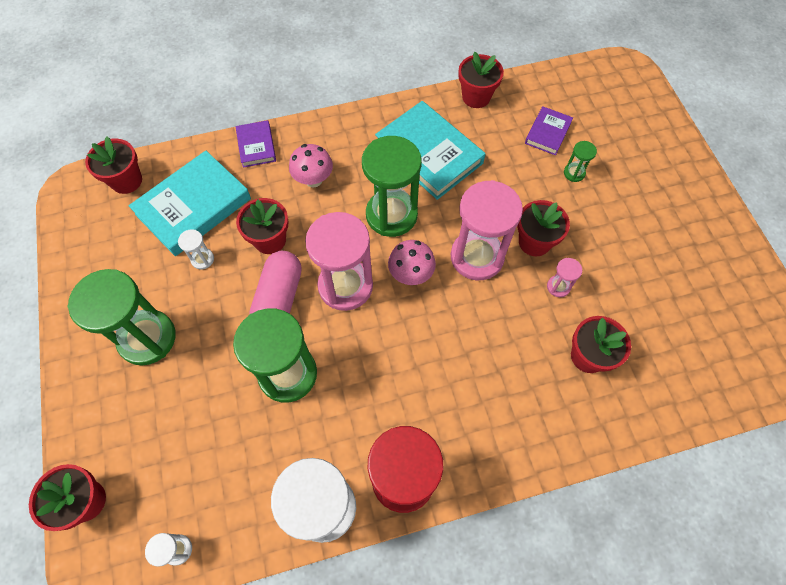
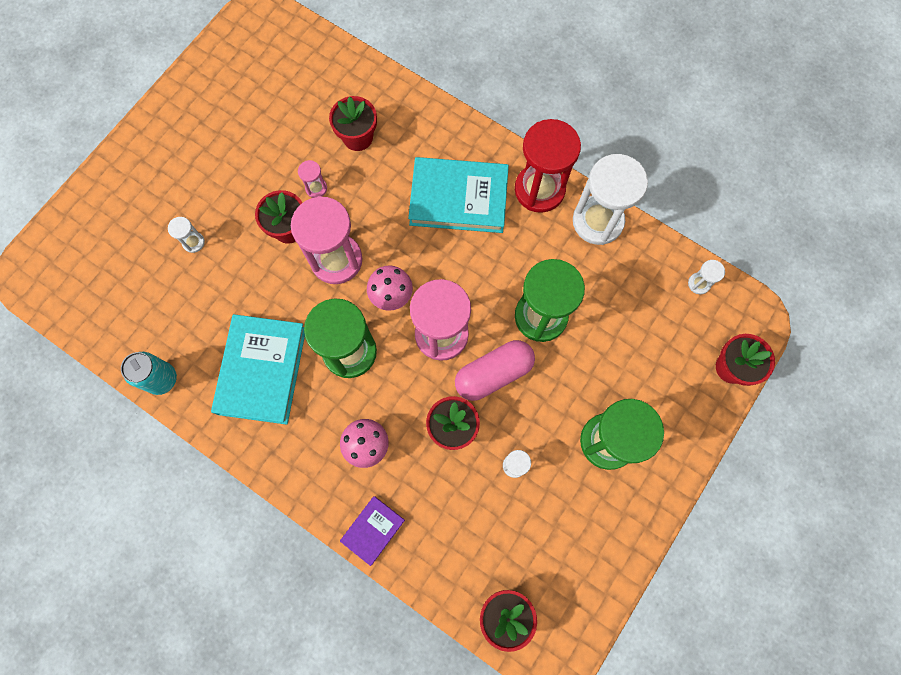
camera: 130 degrees left, 10 degrees up
(193, 206) = (477, 523): turquoise book -> turquoise book (458, 198)
(476, 97) = (162, 379): red flower pot -> turquoise can
(548, 133) = (162, 290): purple book -> none
(574, 173) = (193, 242): green hourglass -> white hourglass

